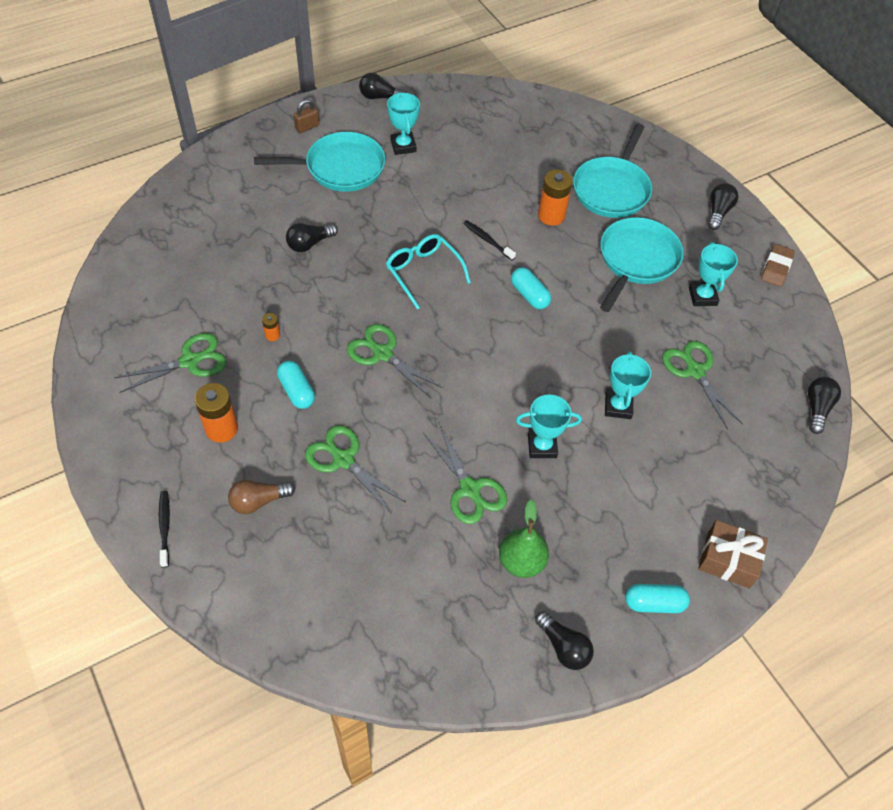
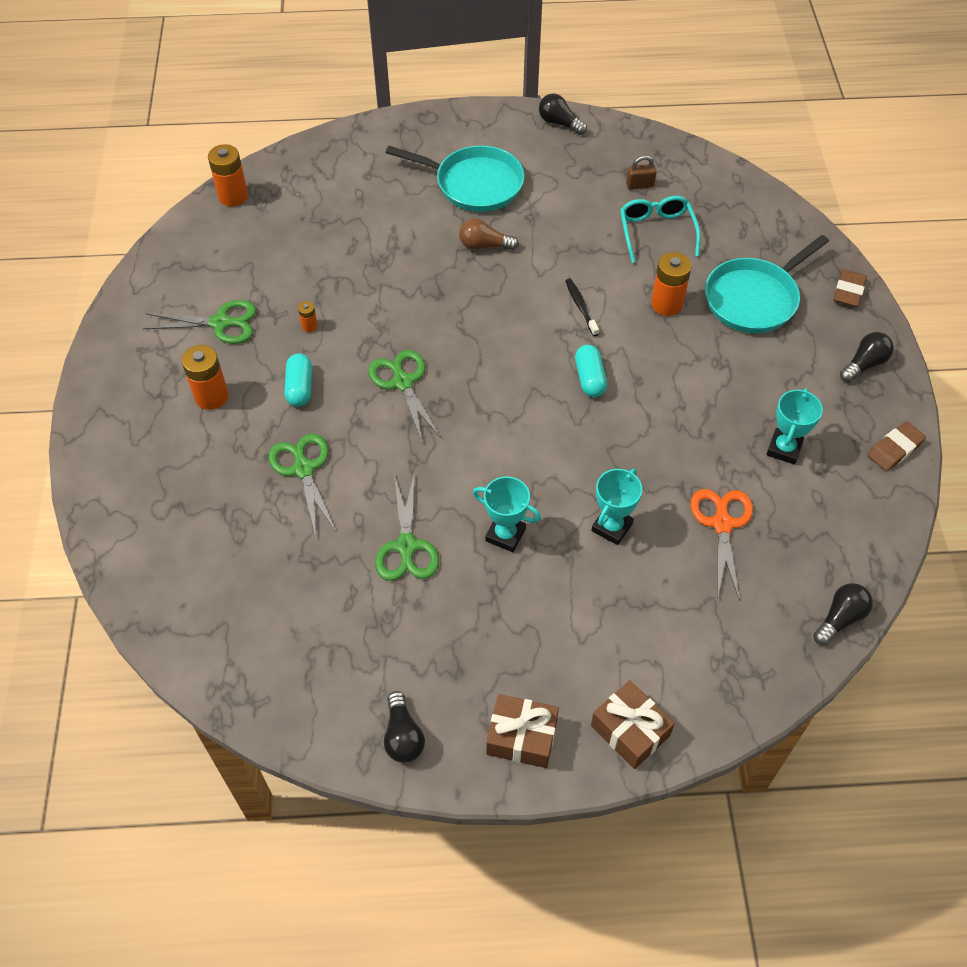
camera: 30 degrees right, 0 degrees up
(132, 245) = (233, 196): none -> orange battery
(165, 527) = (111, 465): black toothbrush -> none
(258, 501) = (204, 476): brown light bulb -> brown light bulb (484, 245)
(307, 127) = (466, 132): brown padlock -> brown padlock (639, 185)
(309, 244) = (398, 250): black light bulb -> none
(403, 146) = (552, 181): turquoise trophy -> none
(423, 272) = (493, 316): turquoise glasses -> turquoise glasses (656, 232)
(521, 561) = (413, 637): green pear -> none
(636, 260) = (733, 383): turquoise pan -> none
(654, 603) = (522, 737): turquoise capsule -> brown gift
(674, 161) = (848, 291): none -> brown eraser
(694, 370) = (722, 523): green scissors -> orange scissors

